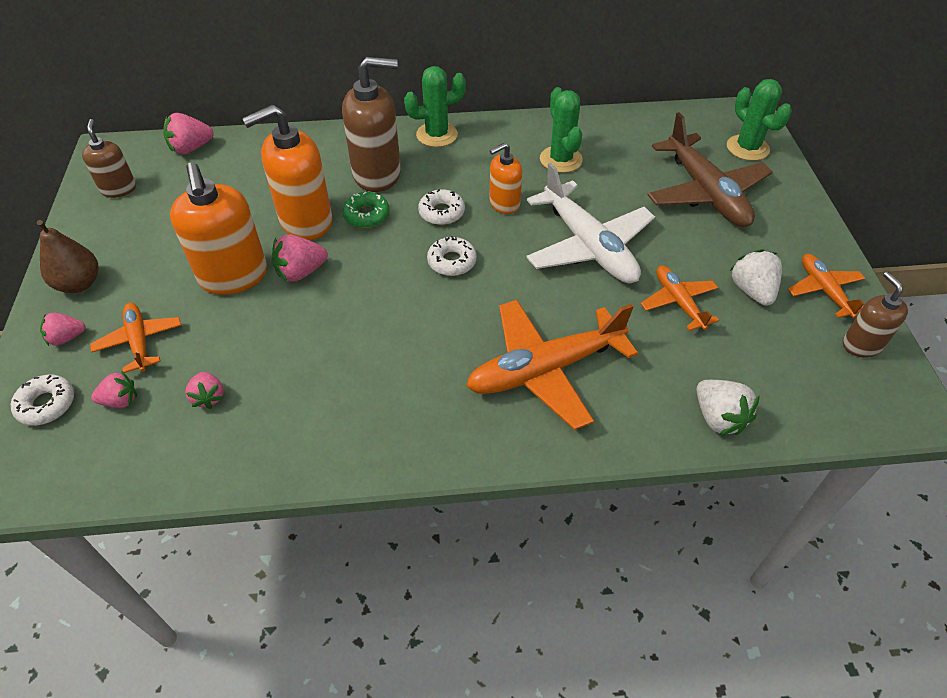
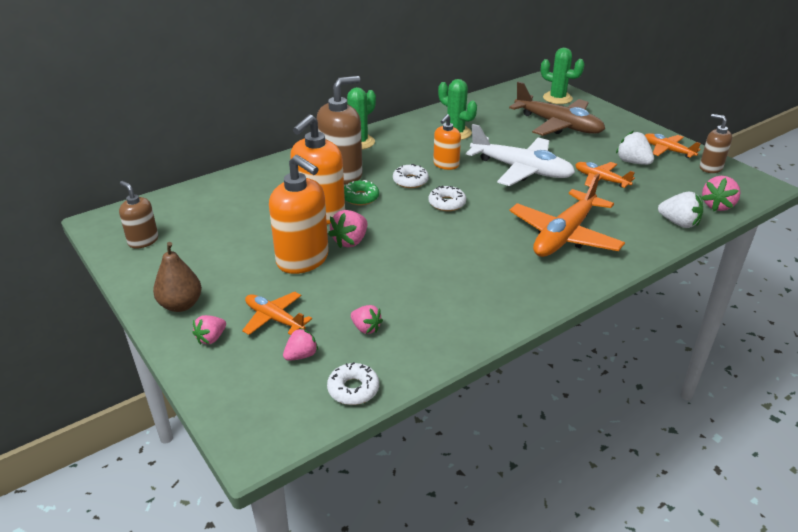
camera: 30 degrees left, 15 degrees down
(46, 404) = (244, 380): white donut -> white donut (353, 389)
(191, 148) = (176, 200): pink strawberry -> pink strawberry (717, 206)

